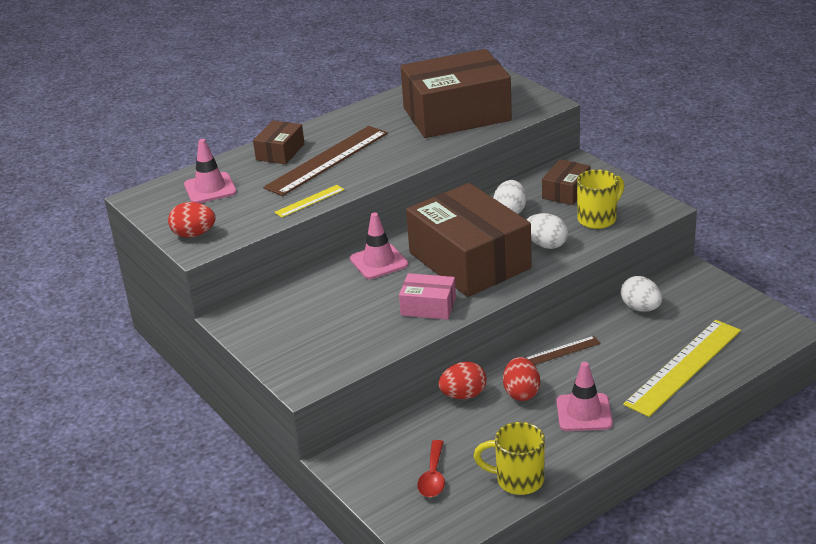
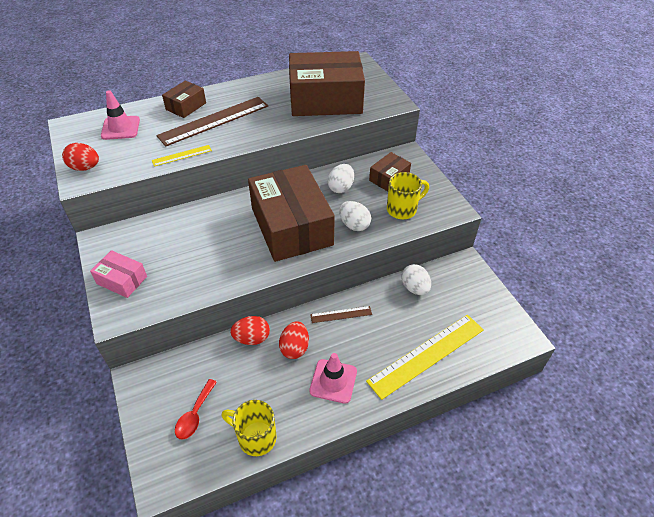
camera: 10 degrees right, 15 degrees up
(379, 262) = (227, 211): pink traffic cone -> none
(428, 306) = (242, 263): pink box -> pink box (122, 280)

